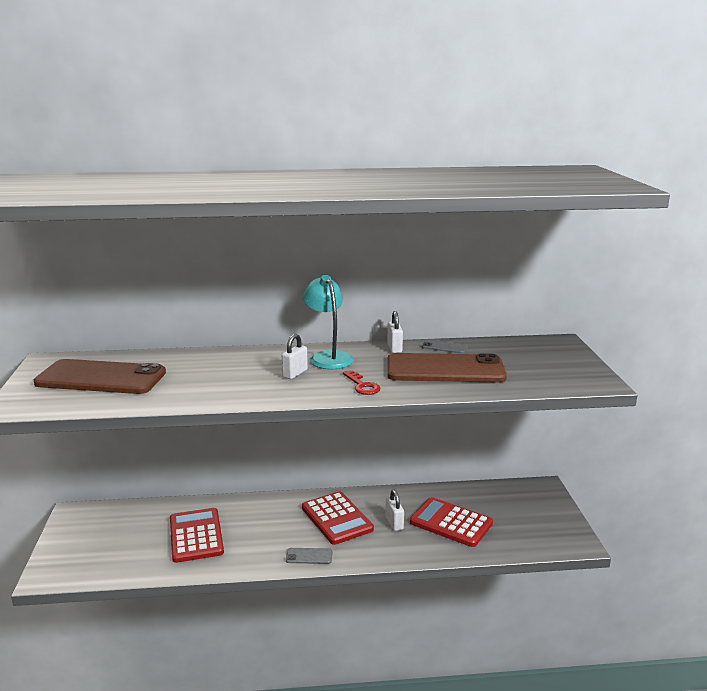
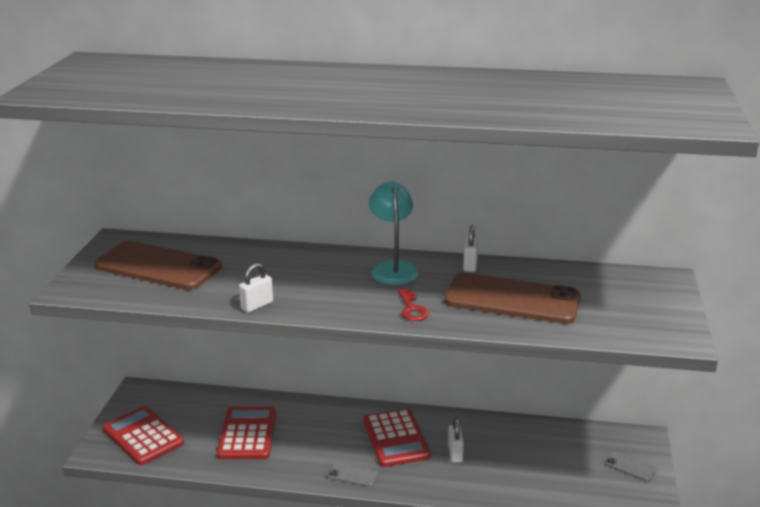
camera: 15 degrees right, 5 degrees up
(295, 373) = (349, 285): white padlock -> white padlock (257, 305)
(444, 347) = (527, 270): grey phone -> grey phone (630, 467)
(451, 523) = (517, 463): red calculator -> red calculator (143, 436)

